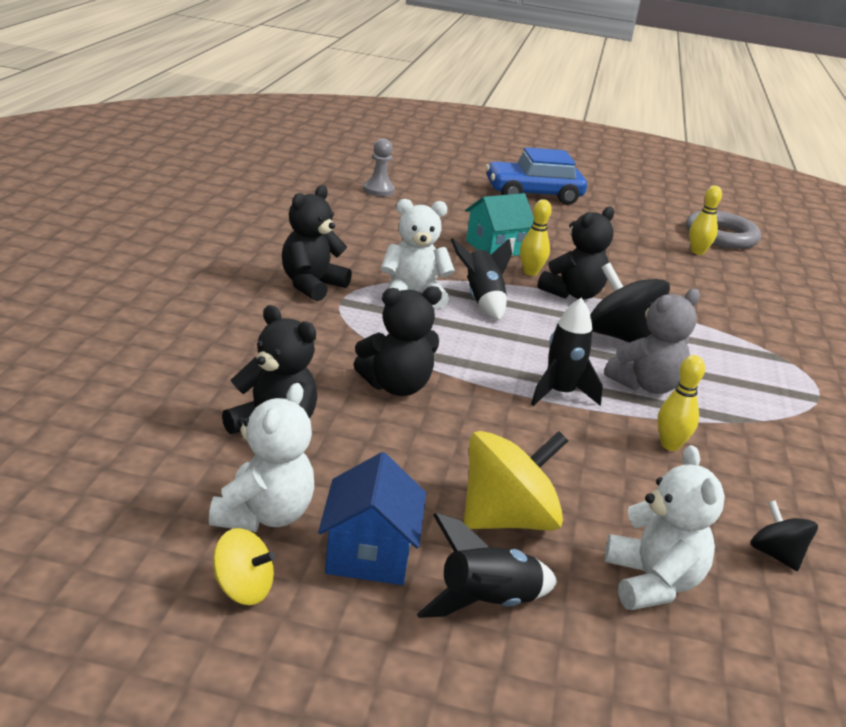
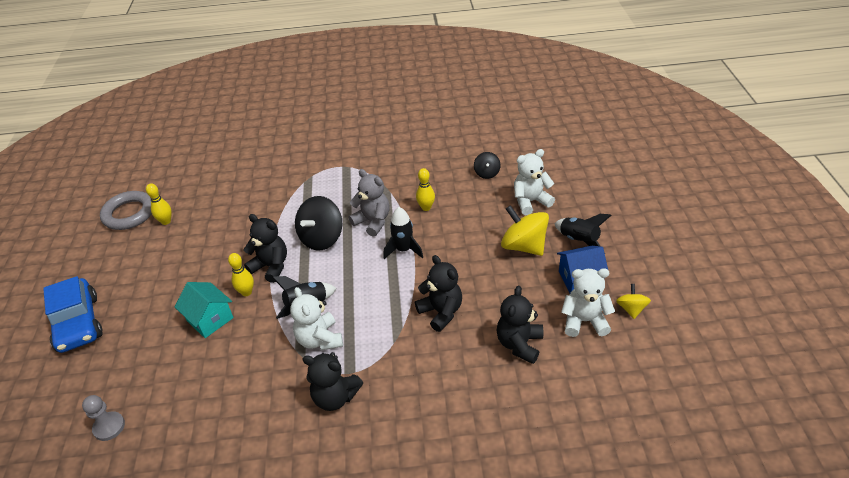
camera: 100 degrees left, 15 degrees up
(776, 555) = (487, 173): black spinning top -> black spinning top turned 45 degrees counterclockwise

